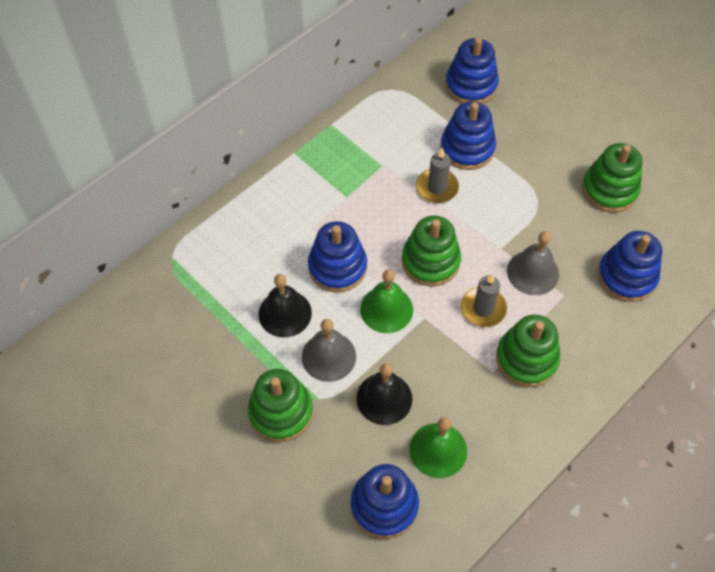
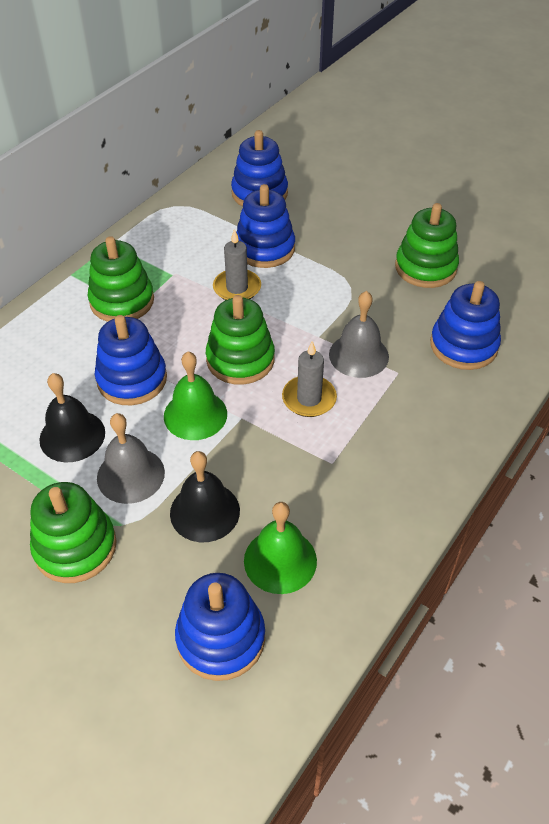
camera: 10 degrees left, 10 degrees down
(526, 359) = (369, 444): green stacking toy -> green stacking toy (122, 301)

